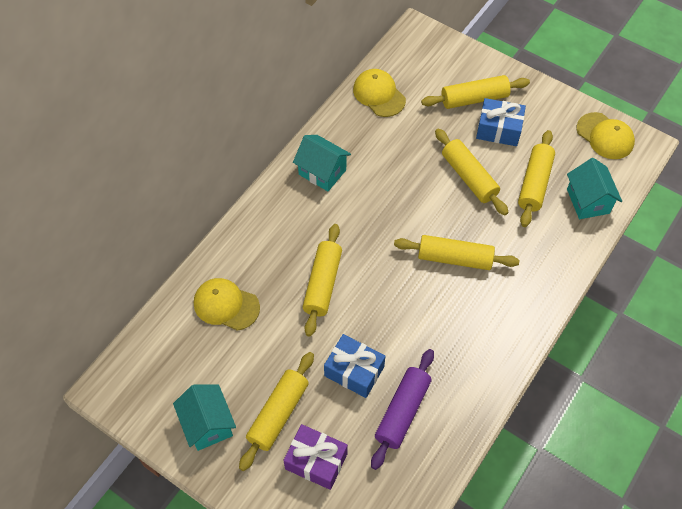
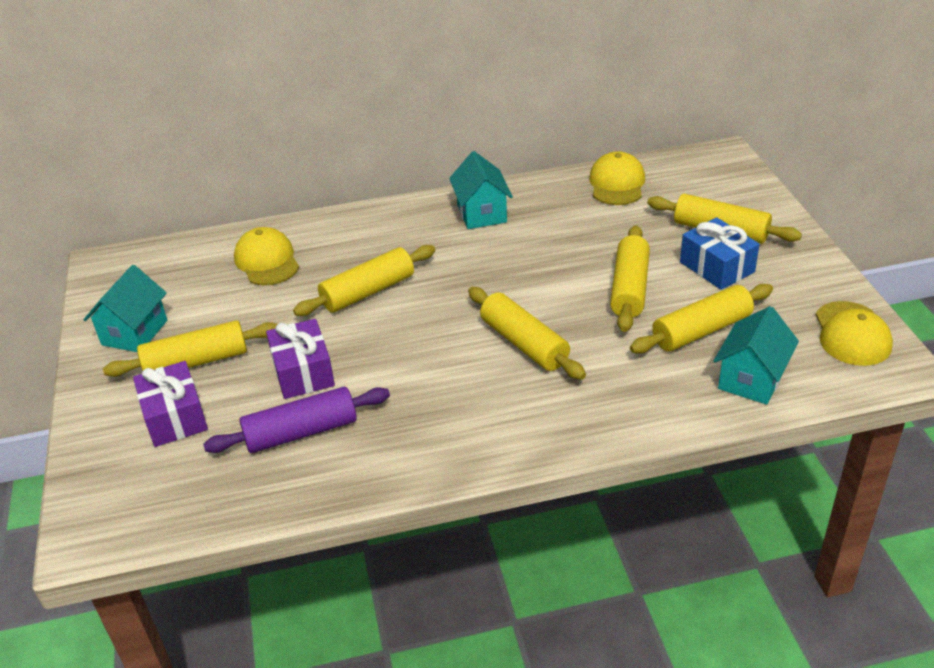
camera: 45 degrees right, 20 degrees down
(354, 371) = (303, 372): blue gift -> purple gift

